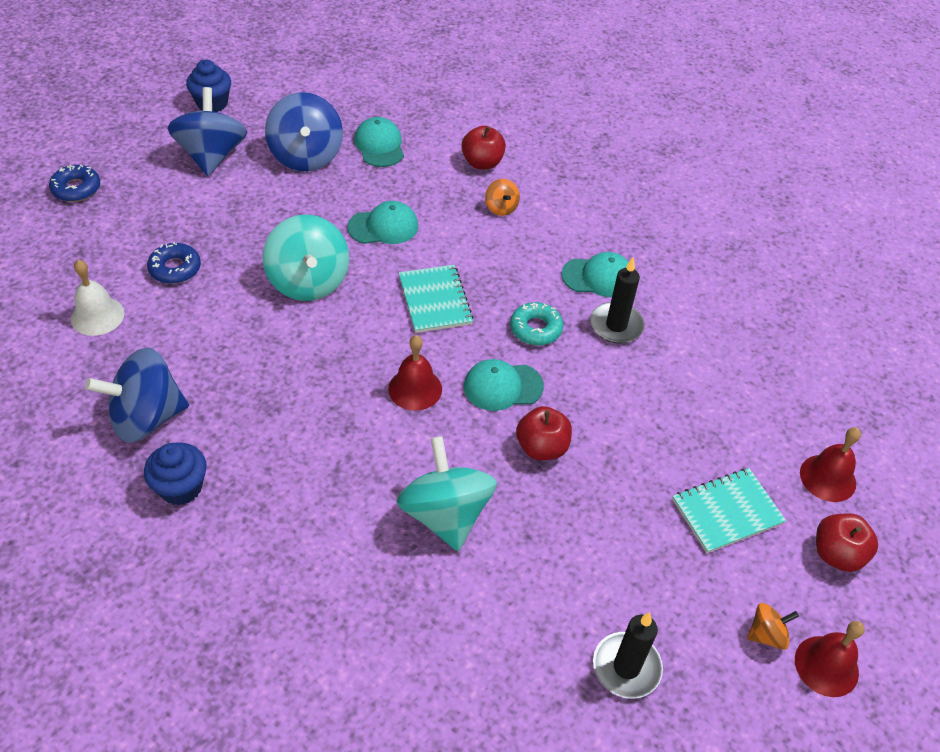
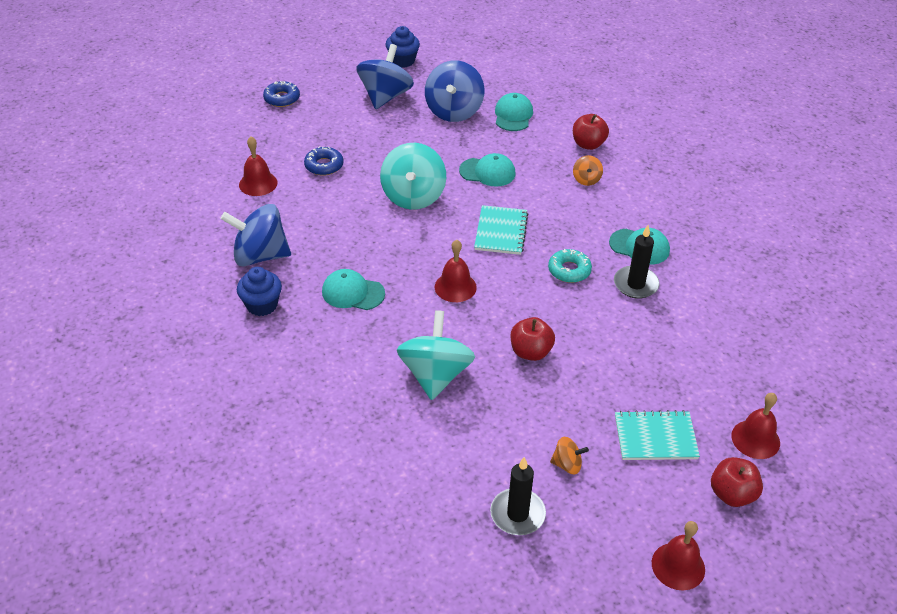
camera: 25 degrees right, 5 degrees down
(97, 316) = (258, 183): white bell -> red bell
(502, 386) = (522, 303): turquoise cap -> turquoise cap (353, 293)
(766, 634) = (640, 529): orange spinning top -> orange spinning top (567, 464)

